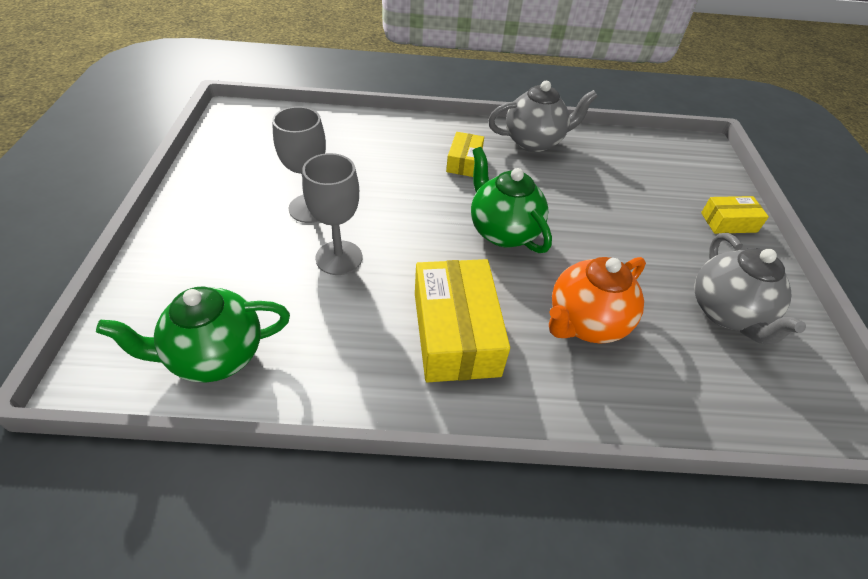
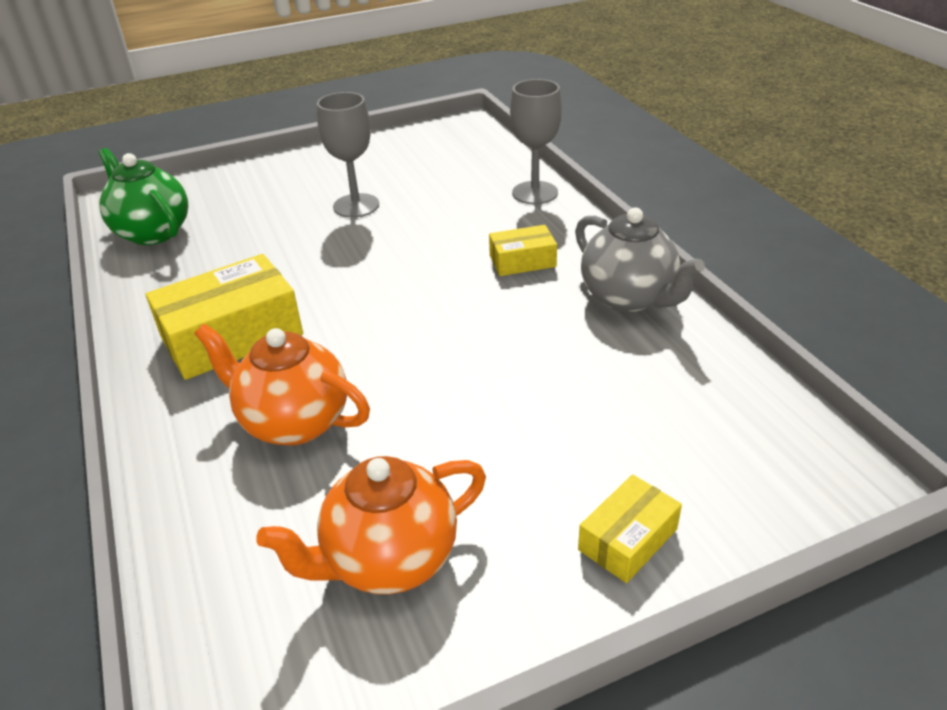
camera: 70 degrees right, 10 degrees down
(339, 258) = (297, 242): grey goblet -> grey goblet (535, 193)
(503, 231) = (413, 323): green teapot -> none
(726, 313) = (389, 560): grey teapot -> orange teapot
(728, 222) = (627, 539): yellow box -> yellow box turned 75 degrees clockwise

